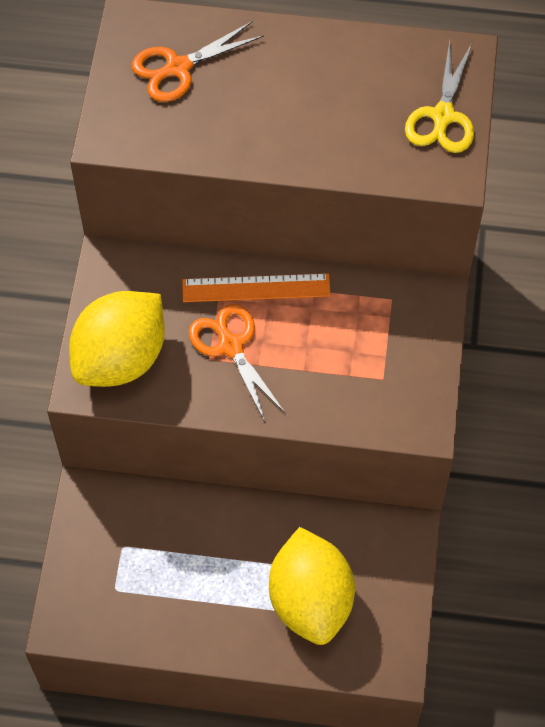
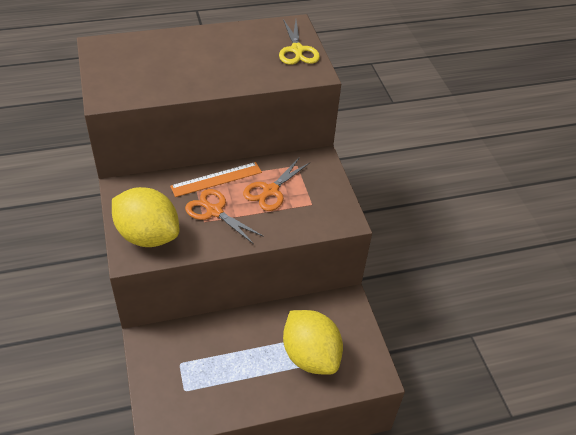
camera: 25 degrees left, 15 degrees down
(121, 358) = (148, 235): yellow lemon -> yellow lemon turned 75 degrees counterclockwise
(177, 68) = (134, 59): orange scissors -> orange scissors (270, 191)

